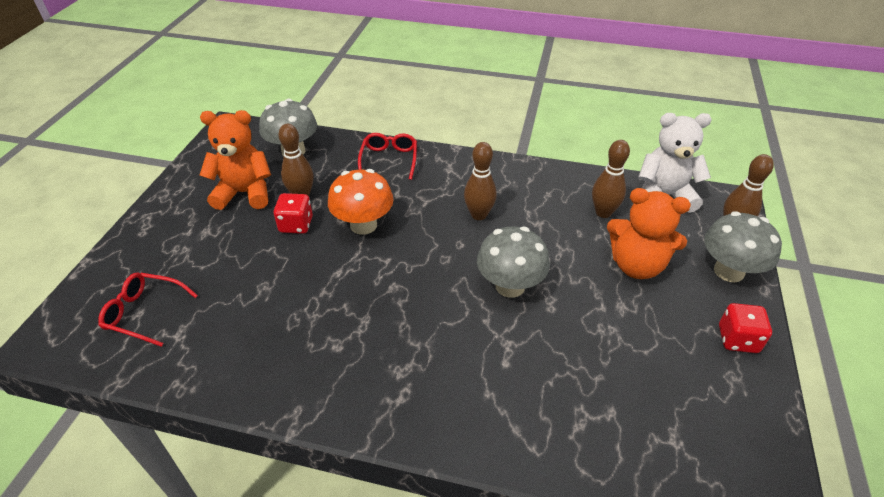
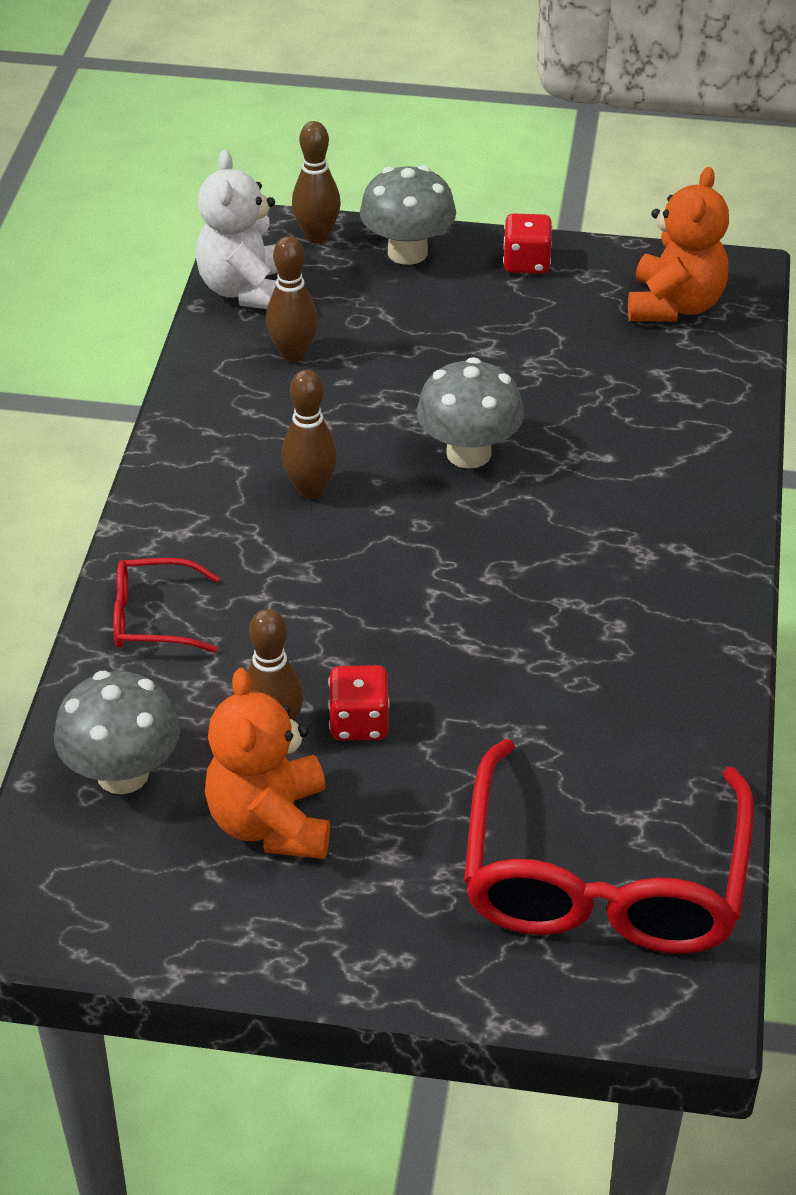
camera: 95 degrees left, 0 degrees up
(144, 313) = (603, 879): red glasses -> red glasses, size x2.15
(363, 225) = (350, 630): orange mushroom -> none
(636, 265) = (408, 331): orange teddy bear -> orange teddy bear (674, 305)

